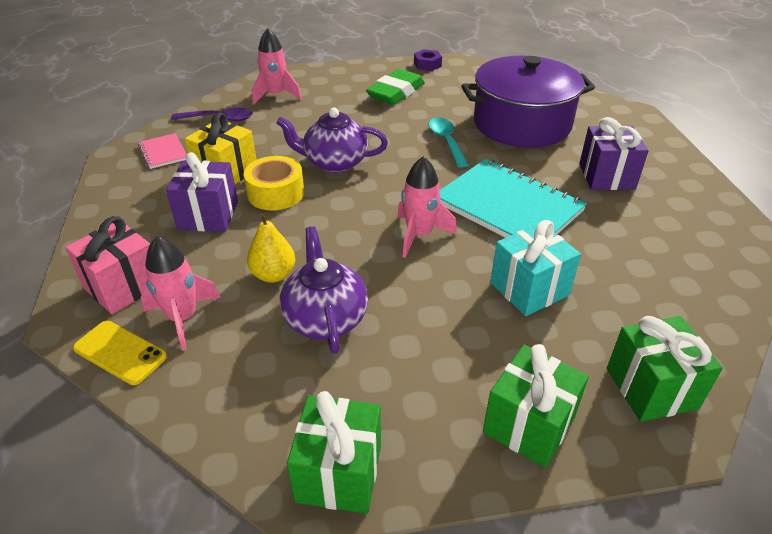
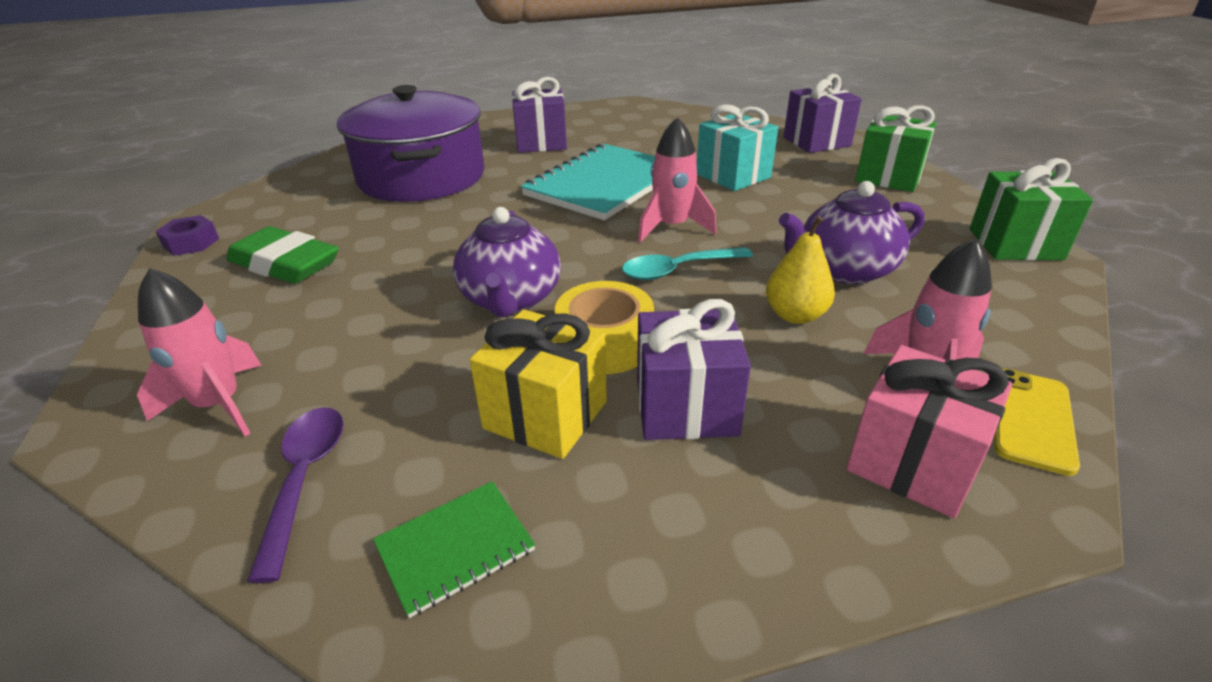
camera: 95 degrees left, 5 degrees down
(163, 152) = (455, 548): pink notebook -> green notebook
(446, 141) = (458, 219): turquoise spoon -> turquoise spoon (678, 270)
(651, 388) = (816, 142): green gift -> purple gift

